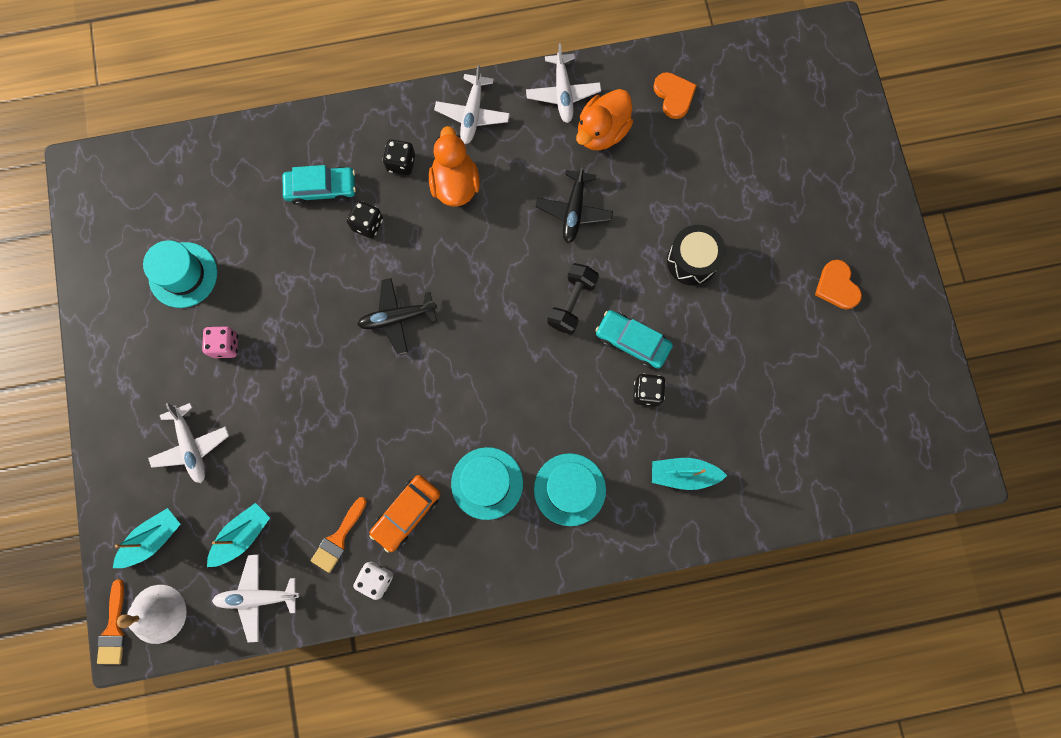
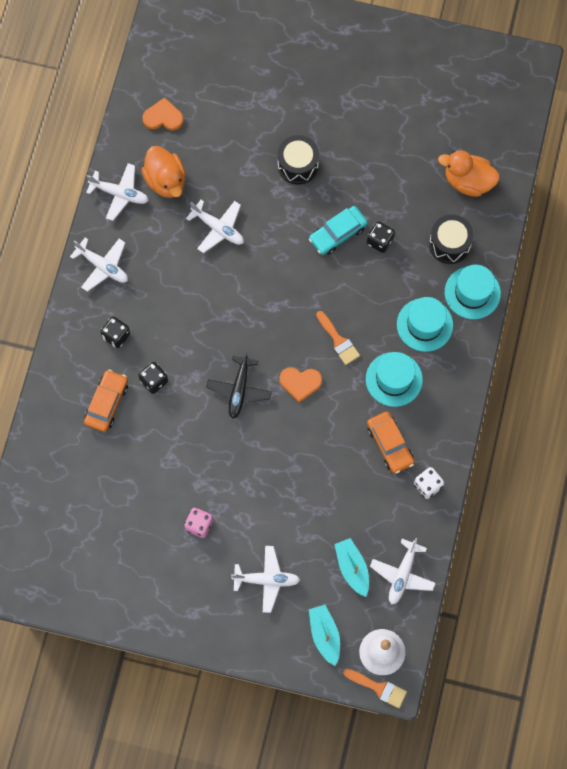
camera: 65 degrees left, 5 degrees down
(183, 275) = (125, 535): turquoise hat -> turquoise hat (472, 292)
(321, 188) = (107, 403): turquoise car -> orange car
(338, 538) = (386, 500): orange brush -> orange brush (338, 341)
(455, 184) = (154, 303): orange duck -> orange duck (468, 181)
(572, 303) = (289, 262): black dumbbell -> none
(574, 210) = (218, 228): black plane -> white plane
(683, 474) = (449, 244): turquoise boat -> black drum
(837, 286) = (364, 78): orange heart -> orange heart (300, 383)

